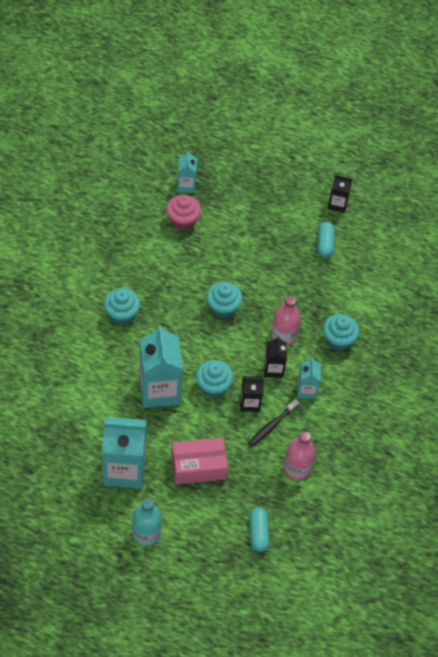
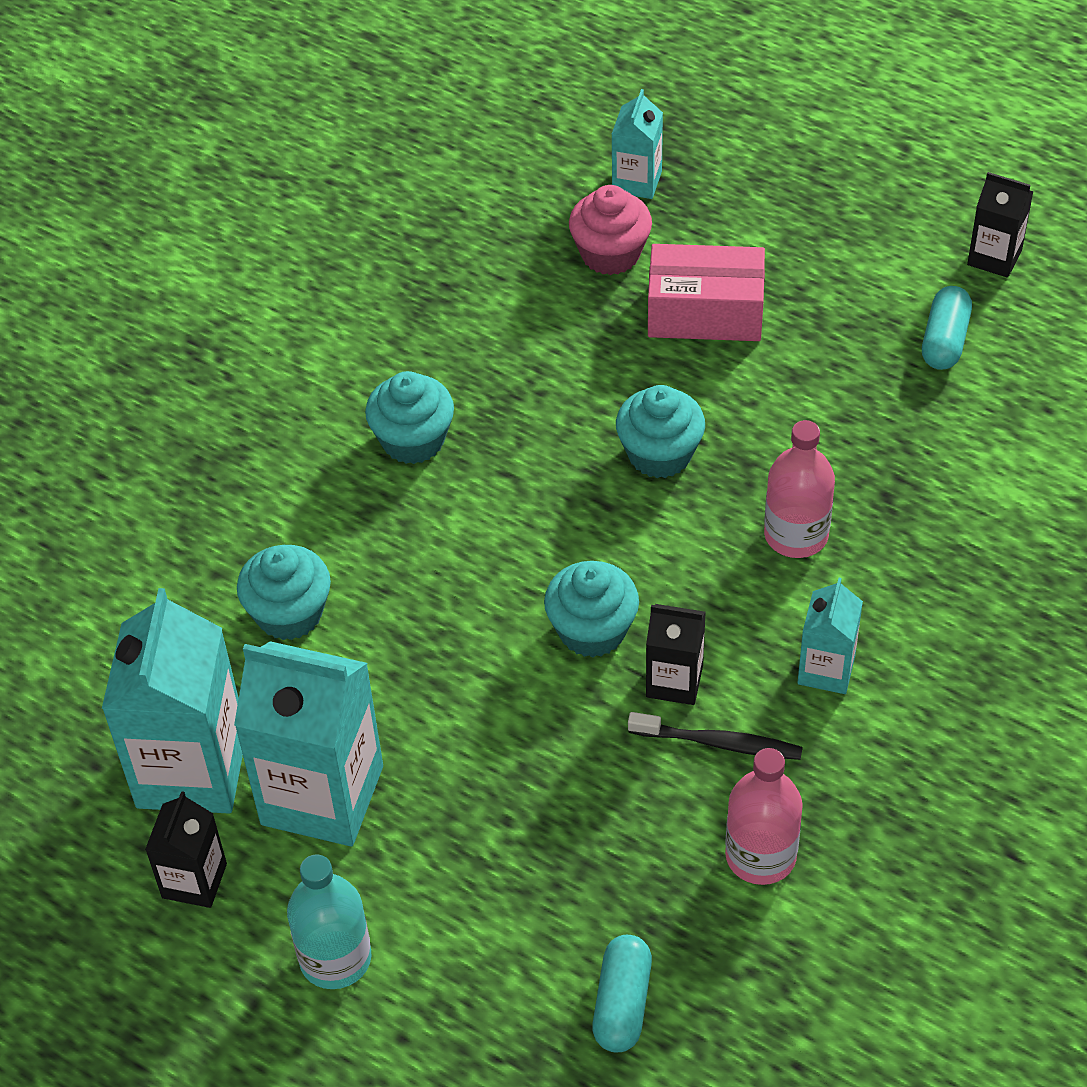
camera: 20 degrees right, 5 degrees down
(159, 390) = (457, 621): turquoise carton -> turquoise carton (192, 770)
(198, 467) = (508, 815): pink box -> pink box (705, 312)
(272, 425) = (719, 743): black toothbrush -> black toothbrush turned 135 degrees counterclockwise
(273, 369) = (752, 609): black carton -> black carton (194, 881)
(338, 340) = (933, 562): turquoise cupcake -> turquoise cupcake (289, 613)

